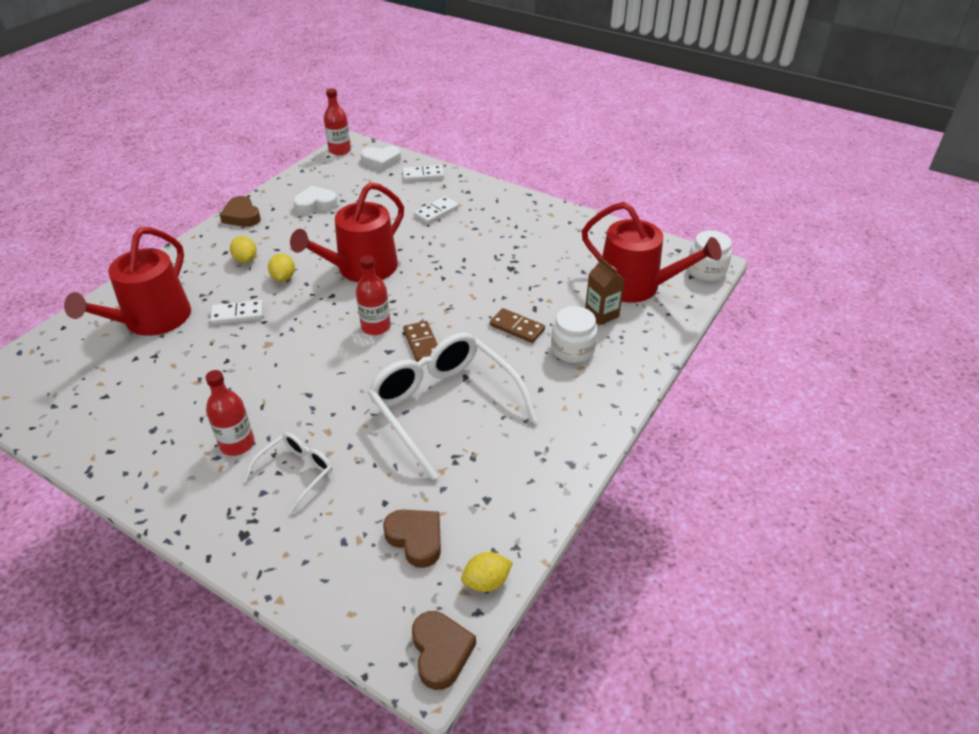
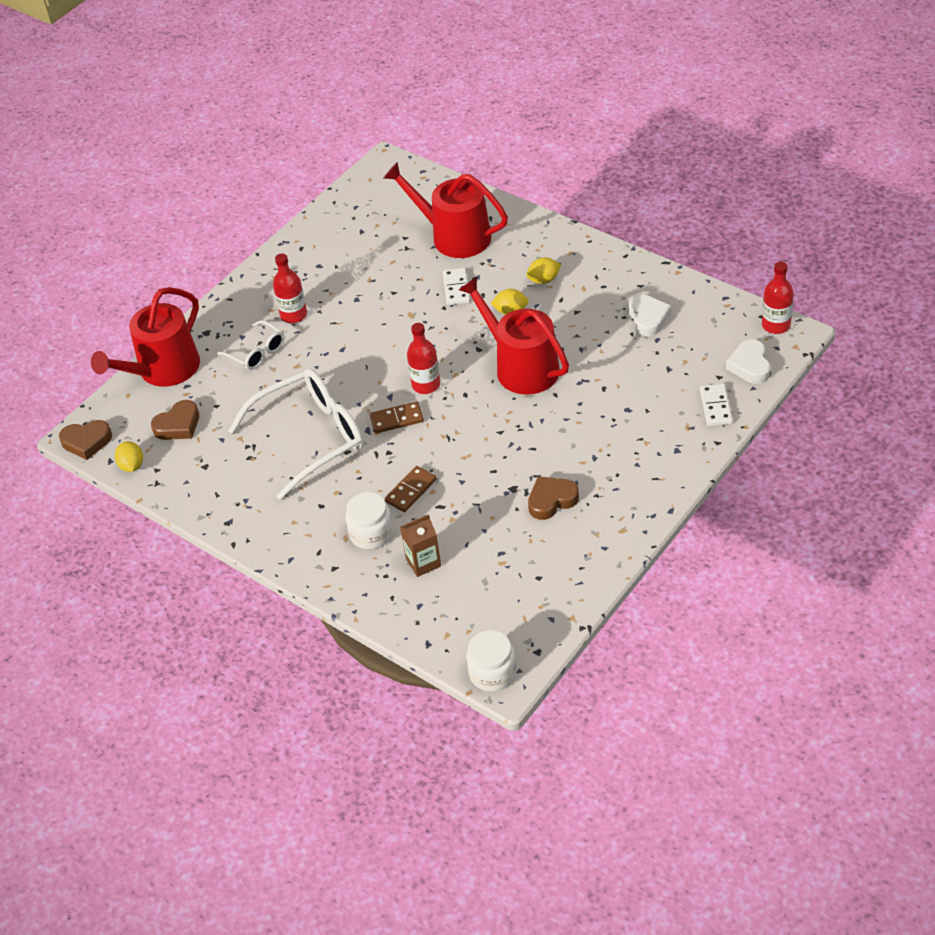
camera: 100 degrees right, 5 degrees up
(242, 216) = (624, 264): brown heart -> brown heart (551, 500)
(436, 212) = (629, 422): white domino -> none
(636, 286) = (469, 599): red watering can -> red watering can (163, 370)

